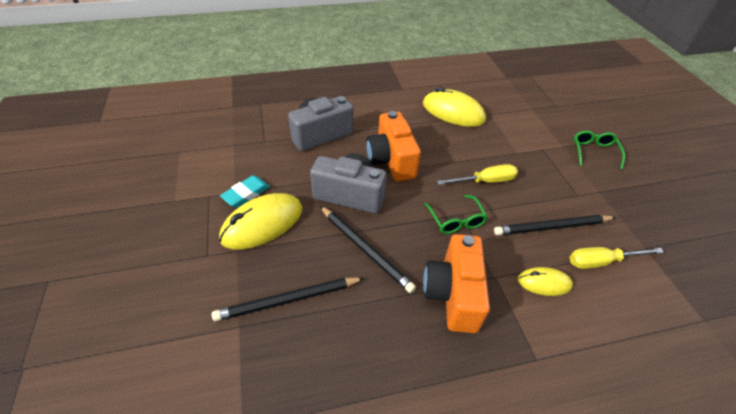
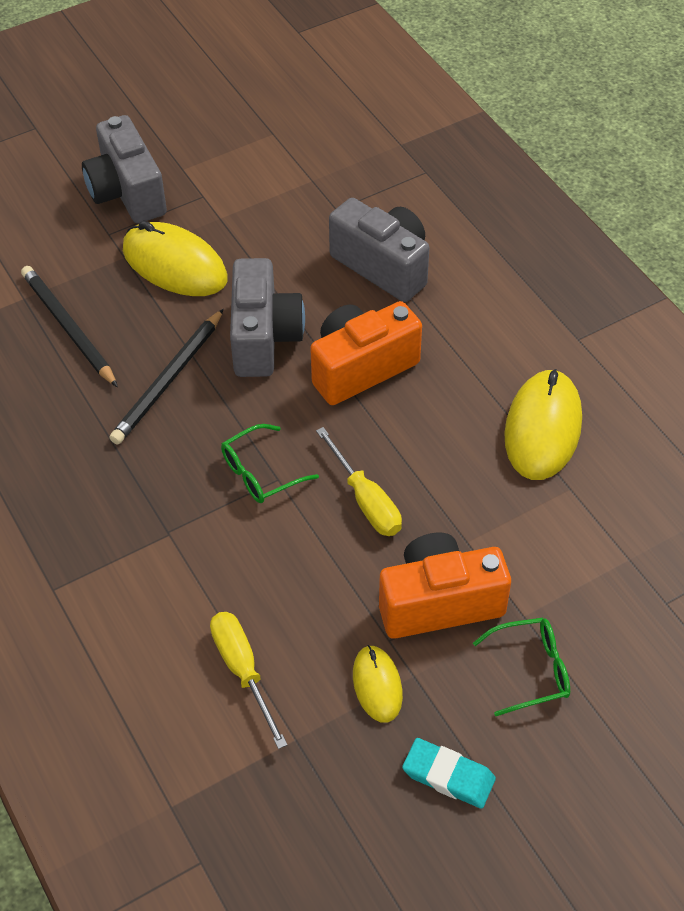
camera: 75 degrees right, 5 degrees up
(173, 235) = (127, 193): none -> grey camera
(246, 194) = (221, 229): turquoise eraser -> turquoise eraser (448, 776)
(453, 294) = (125, 488): orange camera -> orange camera (439, 602)
(544, 283) = (176, 593): yellow mouse -> yellow mouse (377, 685)
(551, 227) = (293, 601): black pencil -> none

